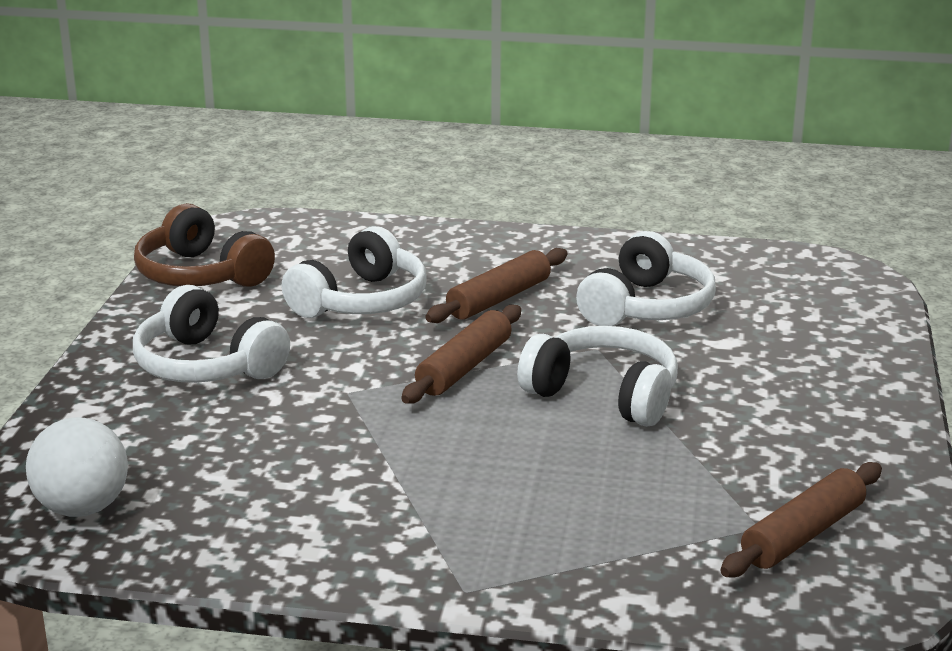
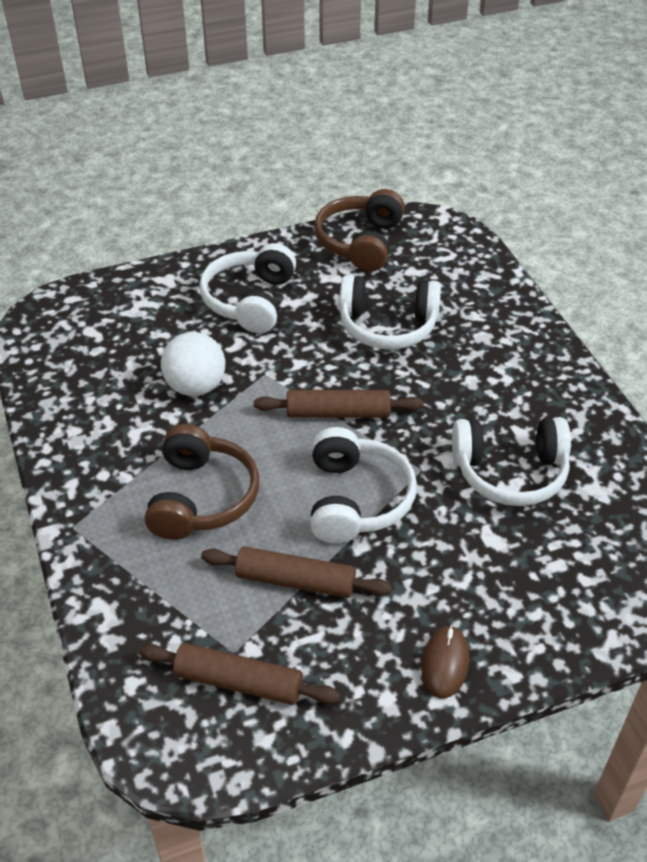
camera: 60 degrees right, 20 degrees up
(82, 508) = (66, 332): white ball -> white ball (196, 386)
(499, 299) = (451, 389): brown rolling pin -> brown rolling pin (295, 581)
(507, 486) = (201, 497): none -> brown headphones
(860, 412) = (445, 663): none -> brown mouse

